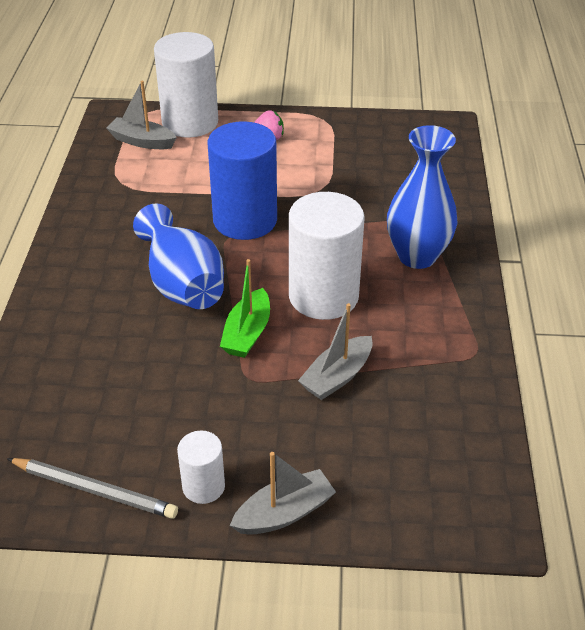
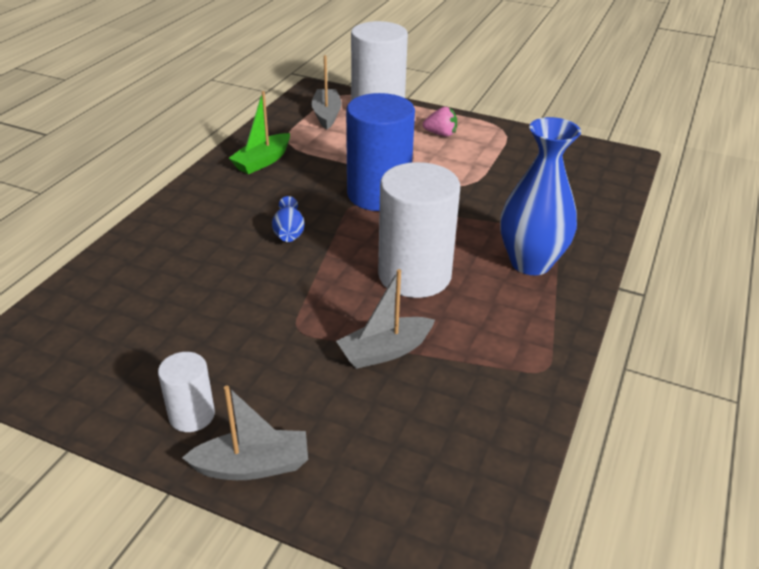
camera: 20 degrees right, 5 degrees down
(94, 490) = (92, 387): grey pencil -> none
(142, 141) = (326, 115): grey boat -> grey boat turned 45 degrees clockwise
(182, 283) = (289, 232): blue vase -> blue vase, size x0.46
(247, 333) = (321, 289): green boat -> green boat (262, 161)

